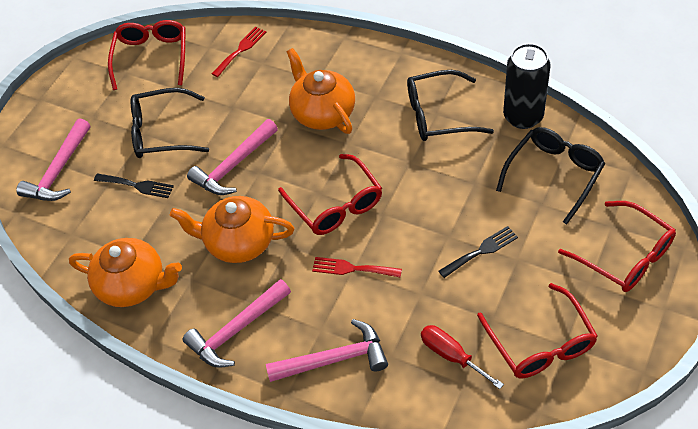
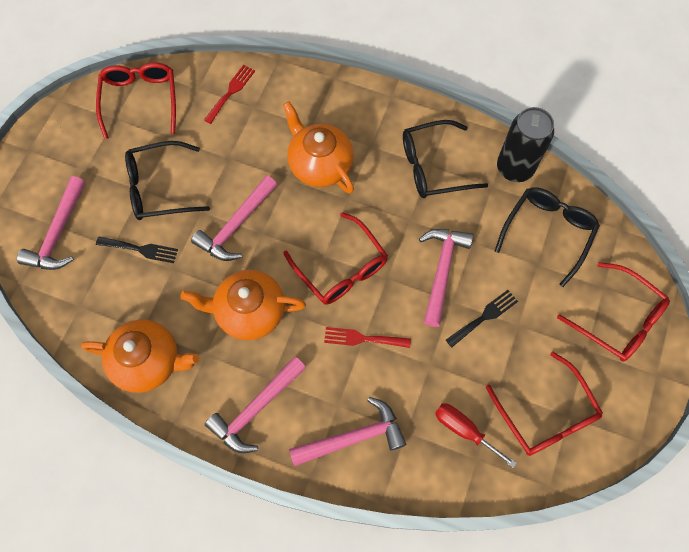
camera: 10 degrees left, 15 degrees up
(440, 208) = (442, 271): none -> pink hammer

